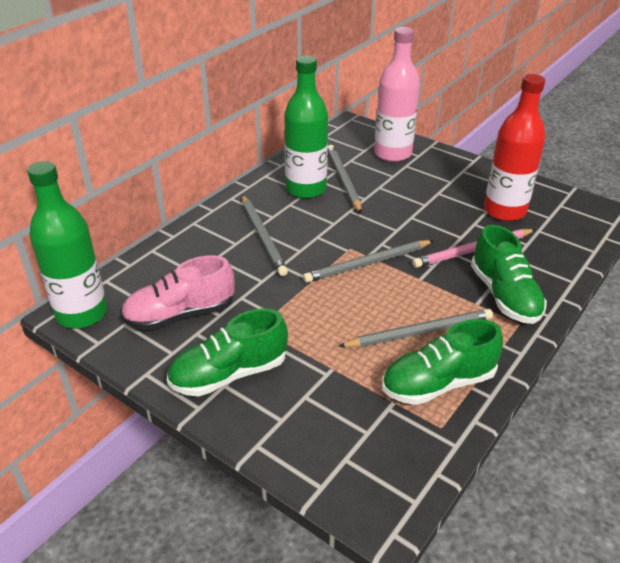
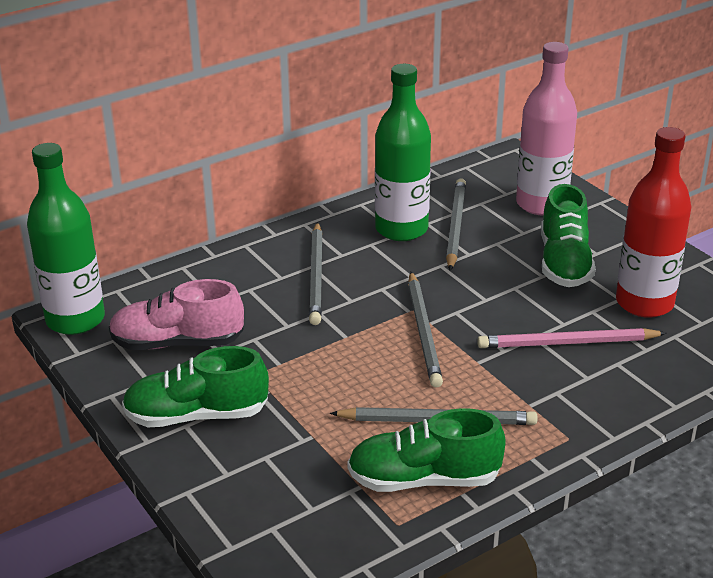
camera: 20 degrees right, 5 degrees down
(367, 264) = (423, 332): grey pencil -> grey pencil turned 90 degrees counterclockwise
(504, 295) = (572, 403): green shoe -> green shoe (564, 263)

